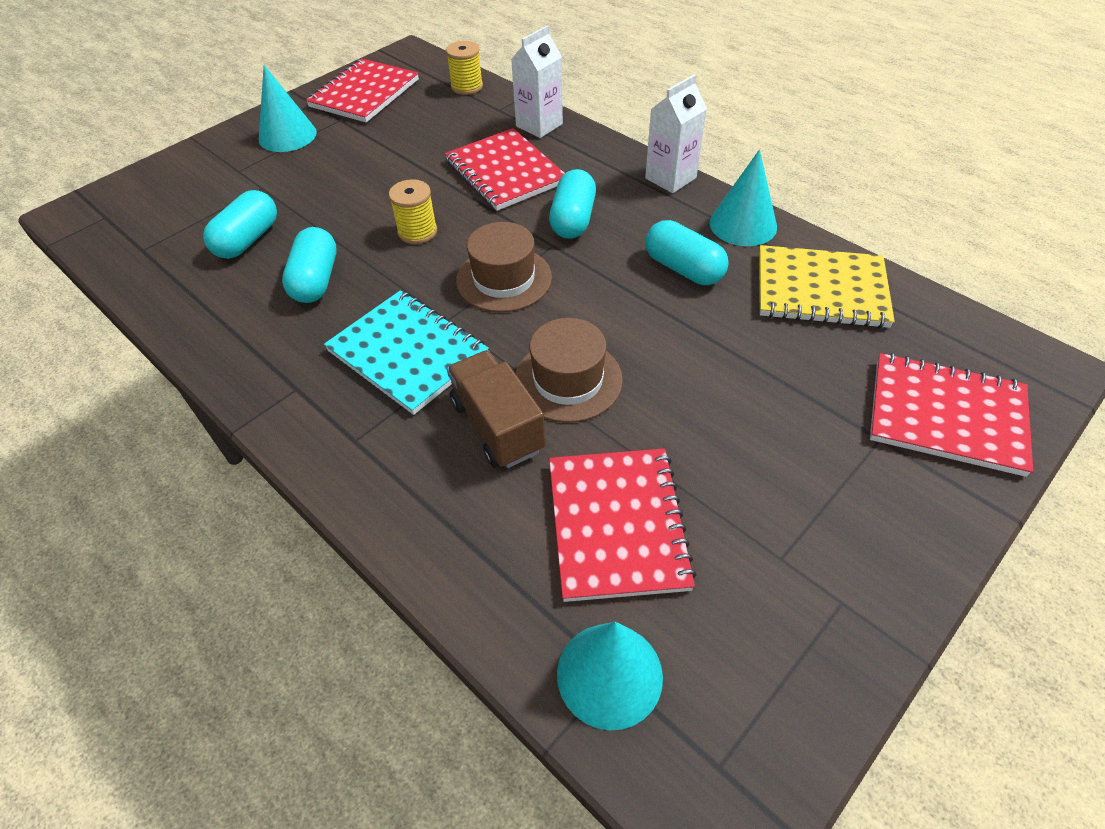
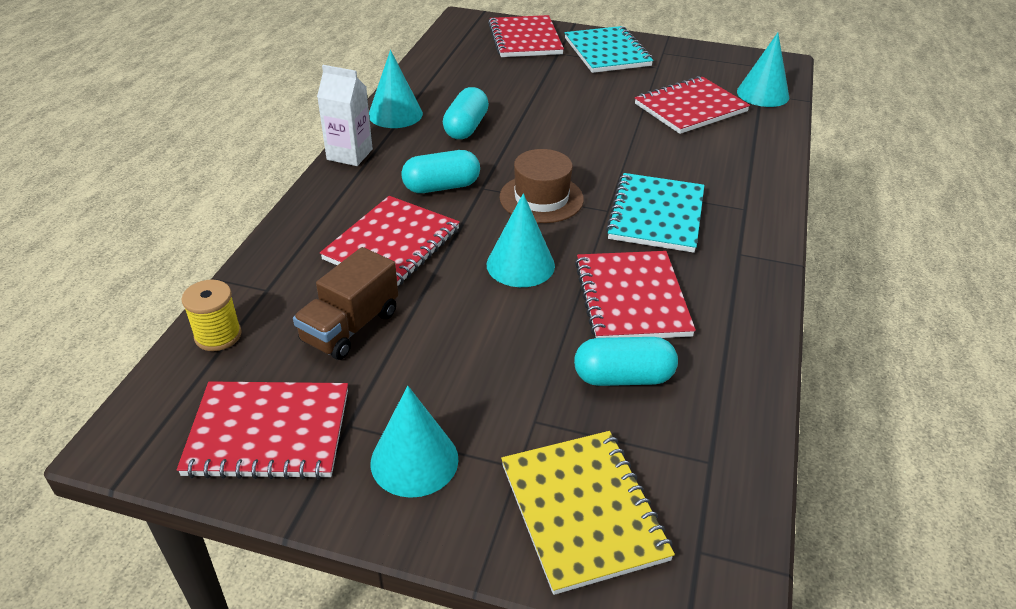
camera: 120 degrees left, 10 degrees down
(316, 280) = (631, 298): turquoise capsule -> red notebook
(417, 232) = (520, 265): yellow spool -> turquoise cone
(497, 426) = (673, 159): brown truck -> brown truck (350, 327)
(539, 125) = (291, 249): white carton -> none
(568, 380) = (612, 145): brown hat -> none
(821, 290) = (449, 79): yellow notebook -> yellow notebook (583, 511)
(864, 509) = (607, 52): none -> turquoise notebook

